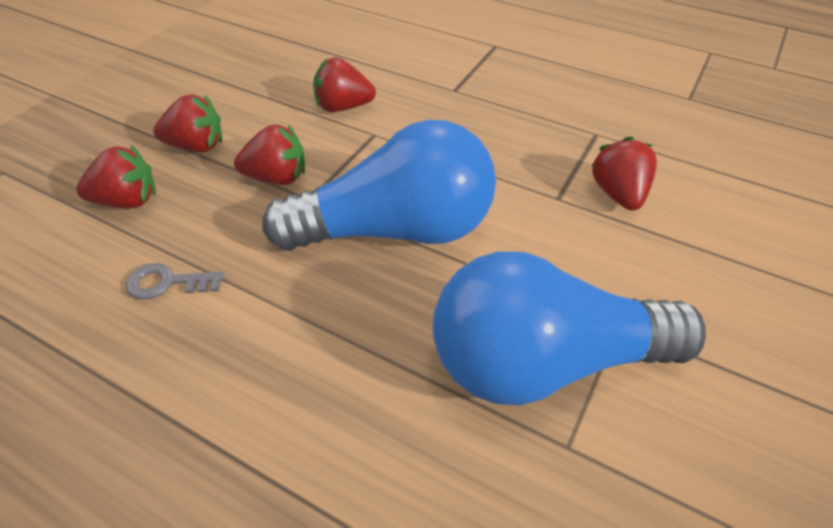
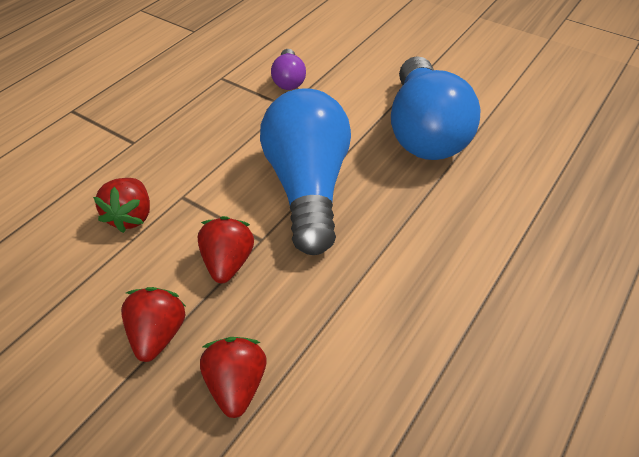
camera: 85 degrees left, 0 degrees up
(167, 283) = (352, 331): grey key -> none
(618, 194) = (288, 80): red strawberry -> purple light bulb

